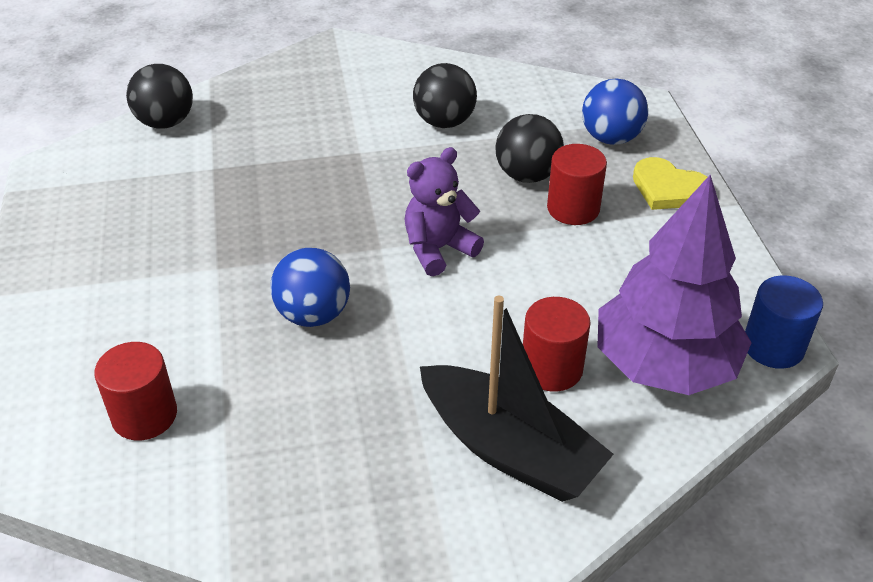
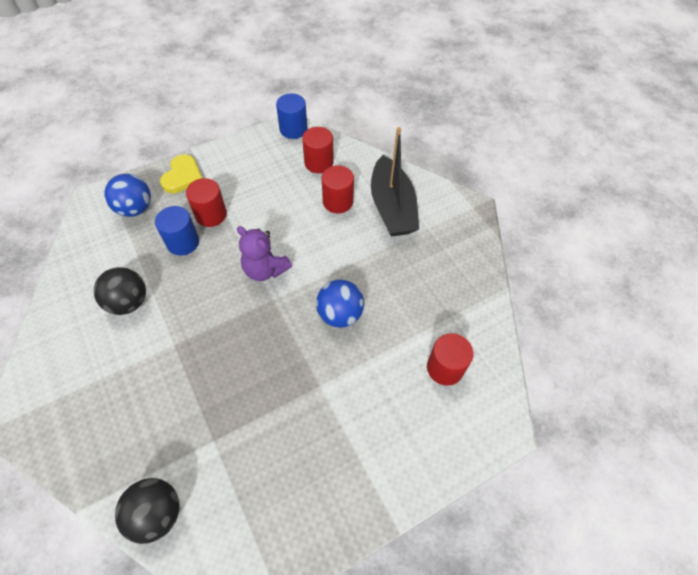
camera: 110 degrees left, 15 degrees up
(509, 449) = (392, 207): black boat -> black boat turned 150 degrees clockwise
(527, 175) = (183, 242): black ball -> blue cylinder
(665, 364) = (319, 163): purple tree -> red cylinder

